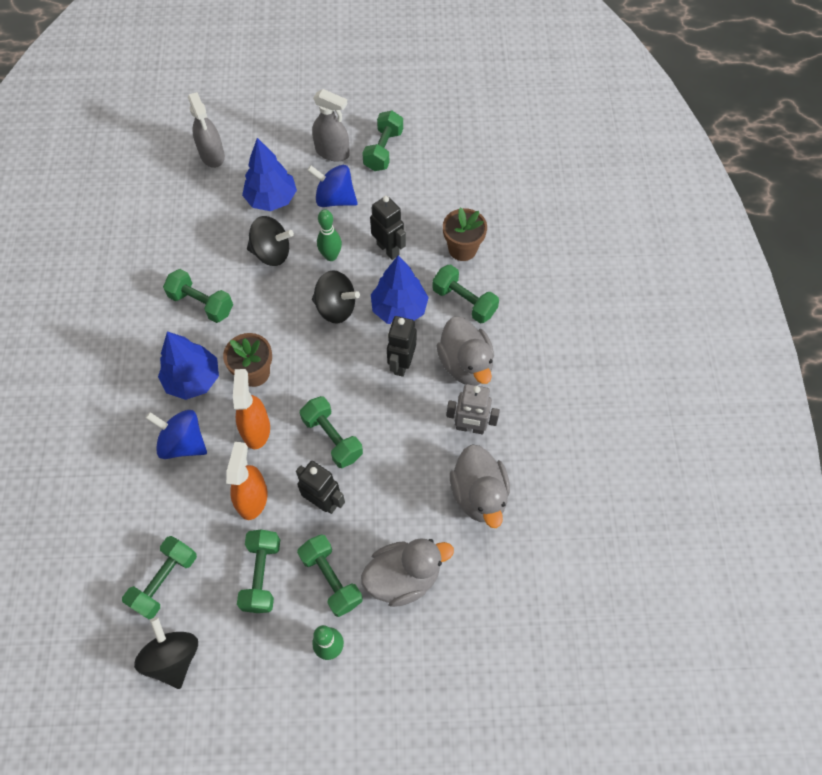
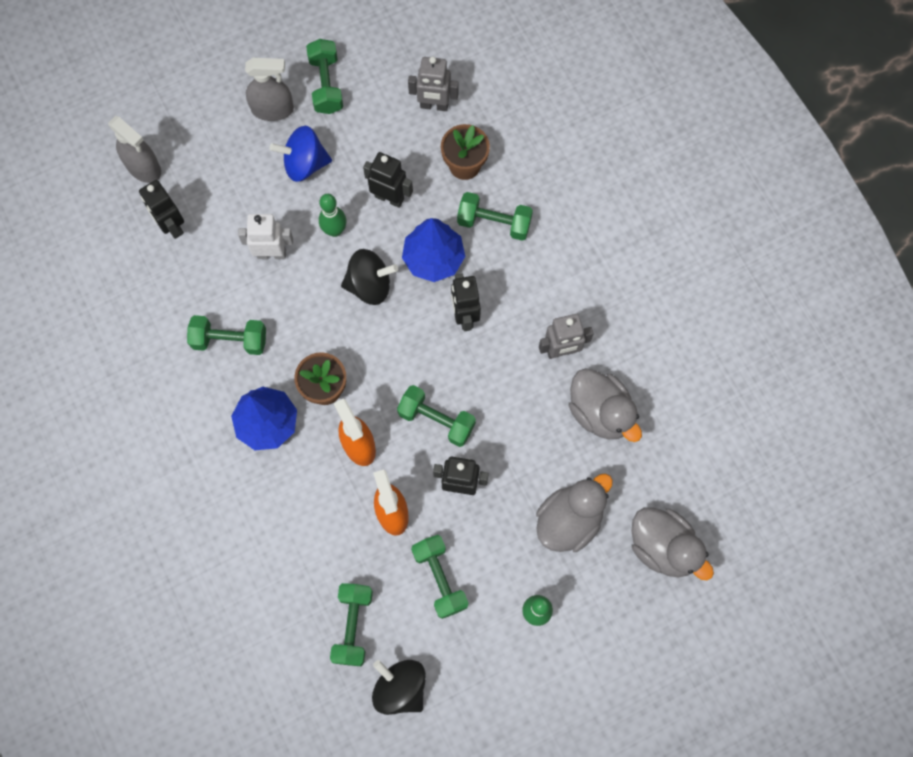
camera: 25 degrees left, 10 degrees up
(183, 443) = (294, 490): blue spinning top -> none
(208, 203) = (171, 226): none -> black robot
(271, 199) = (237, 192): blue tree -> none
(272, 253) = (271, 253): black spinning top -> white robot
(331, 579) = (505, 552): green dumbbell -> none
(460, 196) = (434, 105): none -> grey robot
(465, 364) = (527, 288): grey duck -> grey duck (663, 547)

